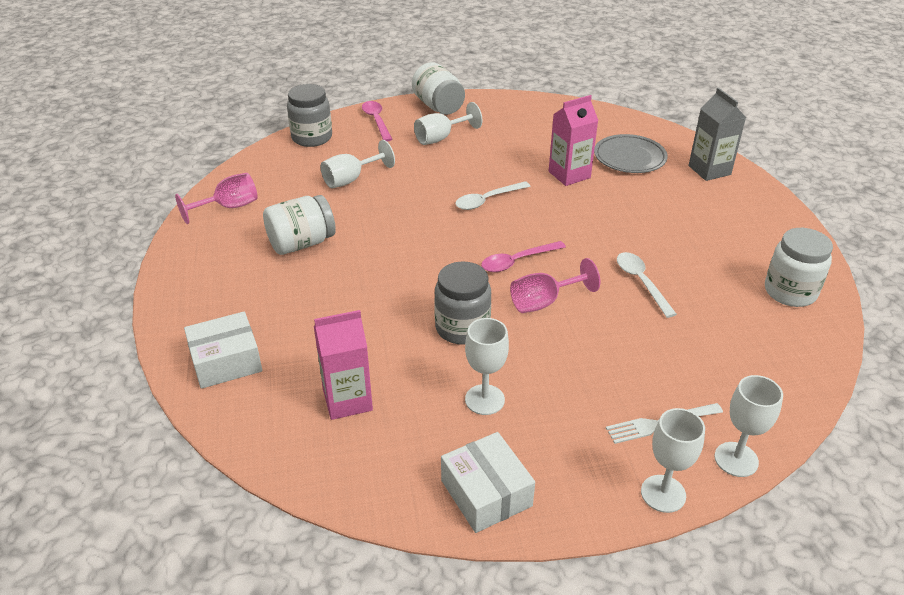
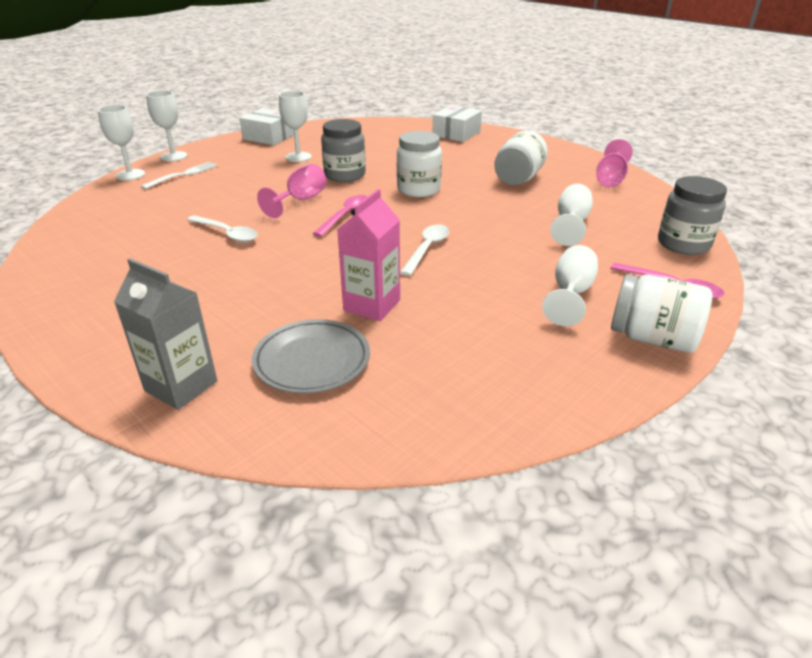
camera: 145 degrees right, 5 degrees down
(347, 400) = (373, 140): pink carton -> none
(790, 292) = (74, 268): white jar -> white jar (418, 189)

